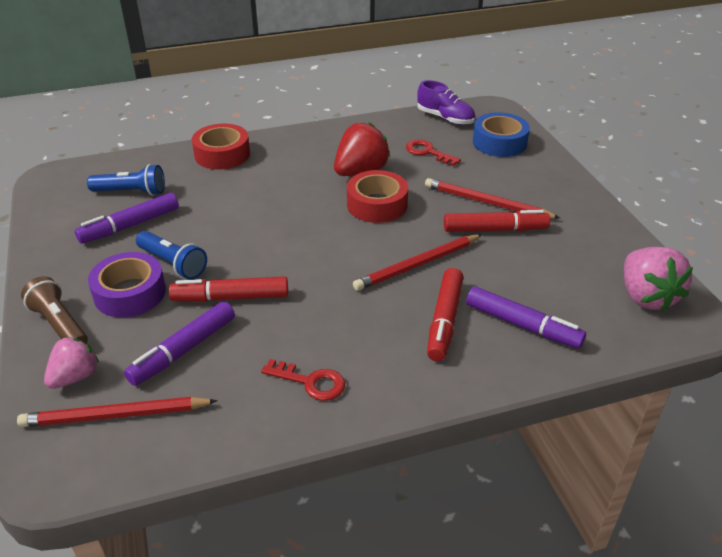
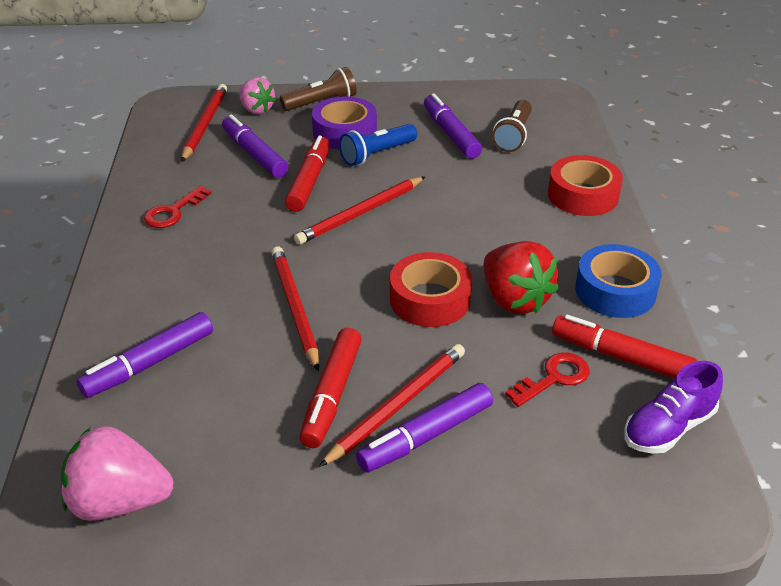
camera: 105 degrees right, 0 degrees up
(131, 192) = (513, 136): blue flashlight -> brown flashlight
(277, 255) = (361, 213): none -> red pencil
(444, 320) = (195, 307): red marker -> red marker (621, 357)
(499, 142) = (571, 476): blue tape -> blue tape (615, 291)
(504, 189) = (426, 436): none -> purple marker

